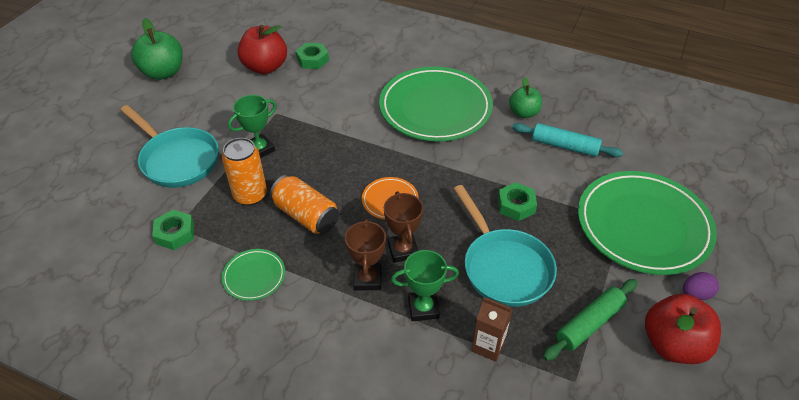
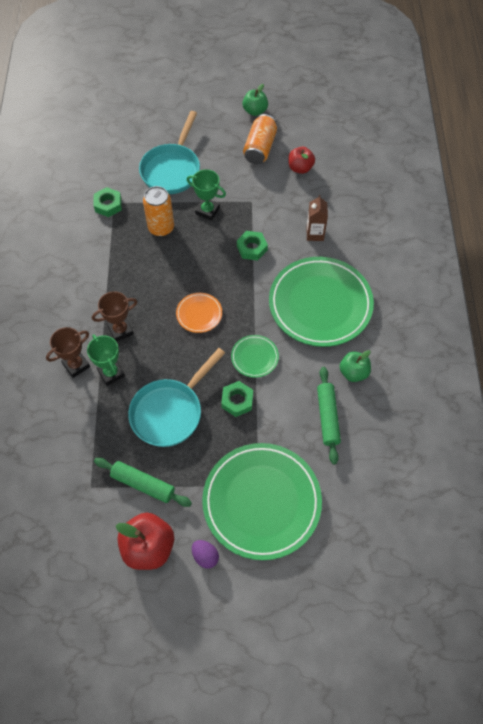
camera: 65 degrees right, 15 degrees up
(163, 72) = (255, 111): green apple -> green apple, size x0.63
(254, 276) = (94, 265): green plate -> green plate (254, 357)
(265, 67) = (300, 168): red apple -> red apple, size x0.63
(306, 215) = (159, 269): orange can -> orange can (260, 148)
(312, 60) = (329, 194): green nut -> green nut (252, 248)
(403, 250) = (155, 341): brown trophy -> brown trophy (76, 365)
(488, 346) = (97, 424): brown carton -> brown carton (315, 234)
(564, 146) = (327, 417): turquoise rolling pin -> green rolling pin

